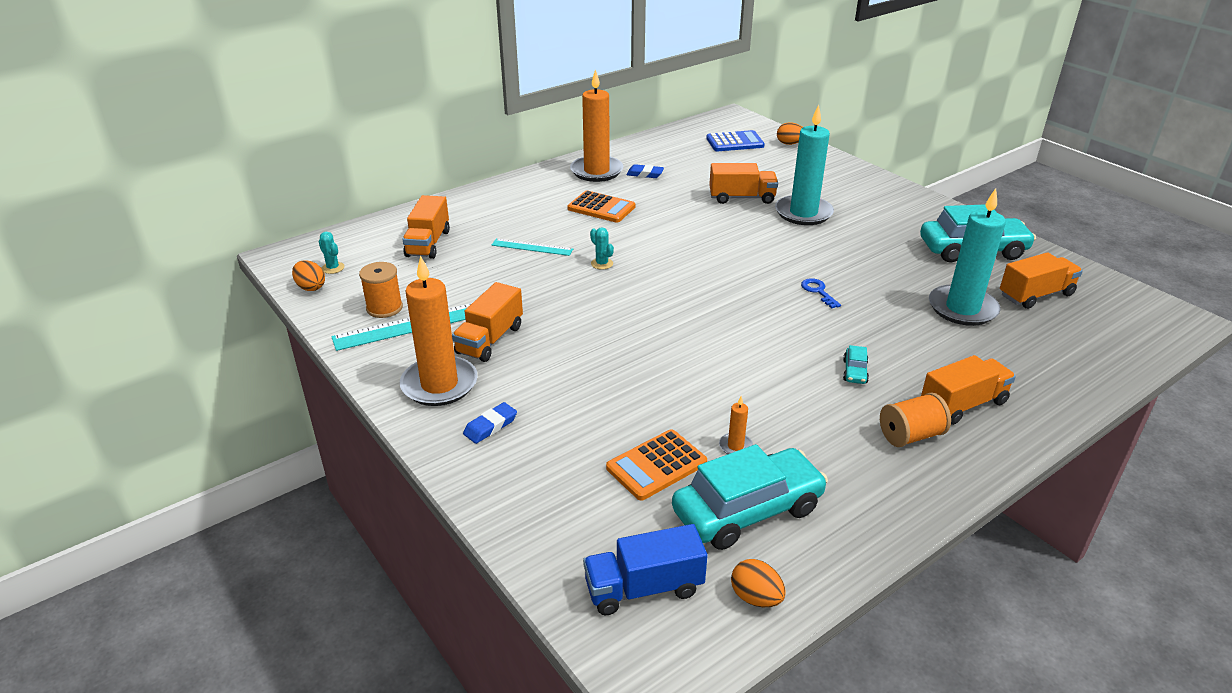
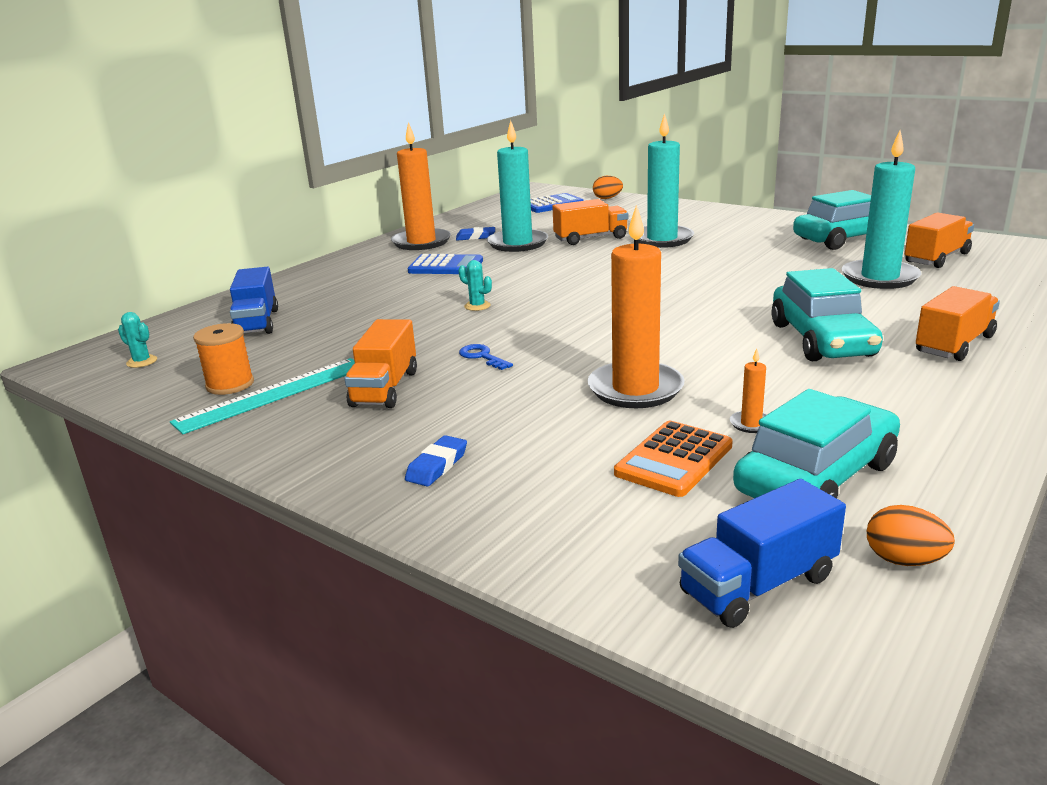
camera: 15 degrees left, 10 degrees down
(311, 287) = (119, 383): orange egg -> none
(428, 243) = (257, 323): orange truck -> blue truck
(439, 384) = (344, 440): orange candle -> orange candle (635, 389)
(532, 247) = (386, 306): turquoise ruler -> none
(601, 208) = (446, 266): orange calculator -> blue calculator
(675, 191) = (517, 243): none -> turquoise candle
(818, 291) = (727, 289): blue key -> blue key (482, 356)
(855, 371) = (822, 340): turquoise car -> turquoise car, size x2.47
(910, 436) = (928, 378): orange spool -> none

